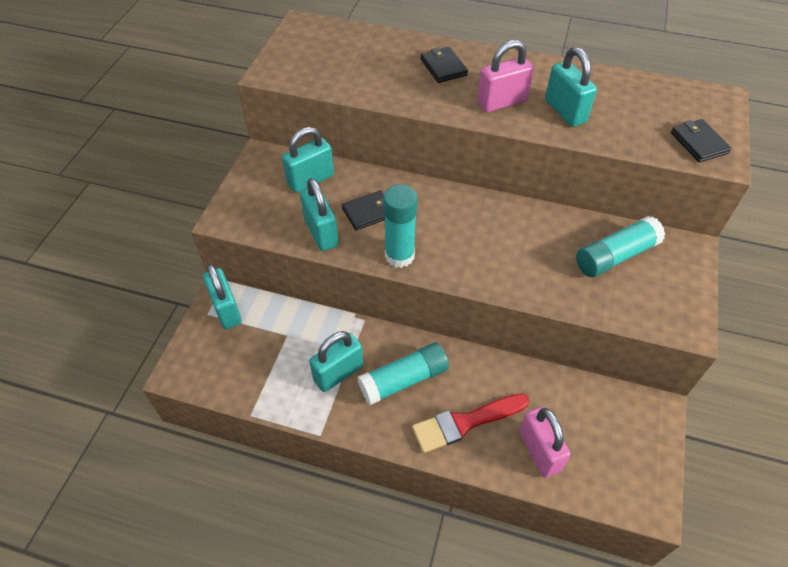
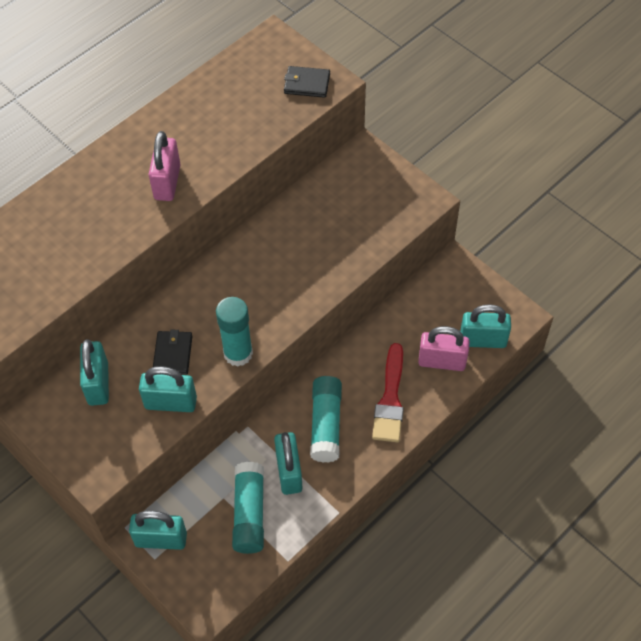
camera: 60 degrees left, 5 degrees up
(443, 67) = (88, 200): black wallet -> none
(565, 111) = (211, 145): turquoise padlock -> turquoise padlock (483, 340)
(615, 256) = (338, 203): turquoise glue stick -> turquoise glue stick (249, 513)

